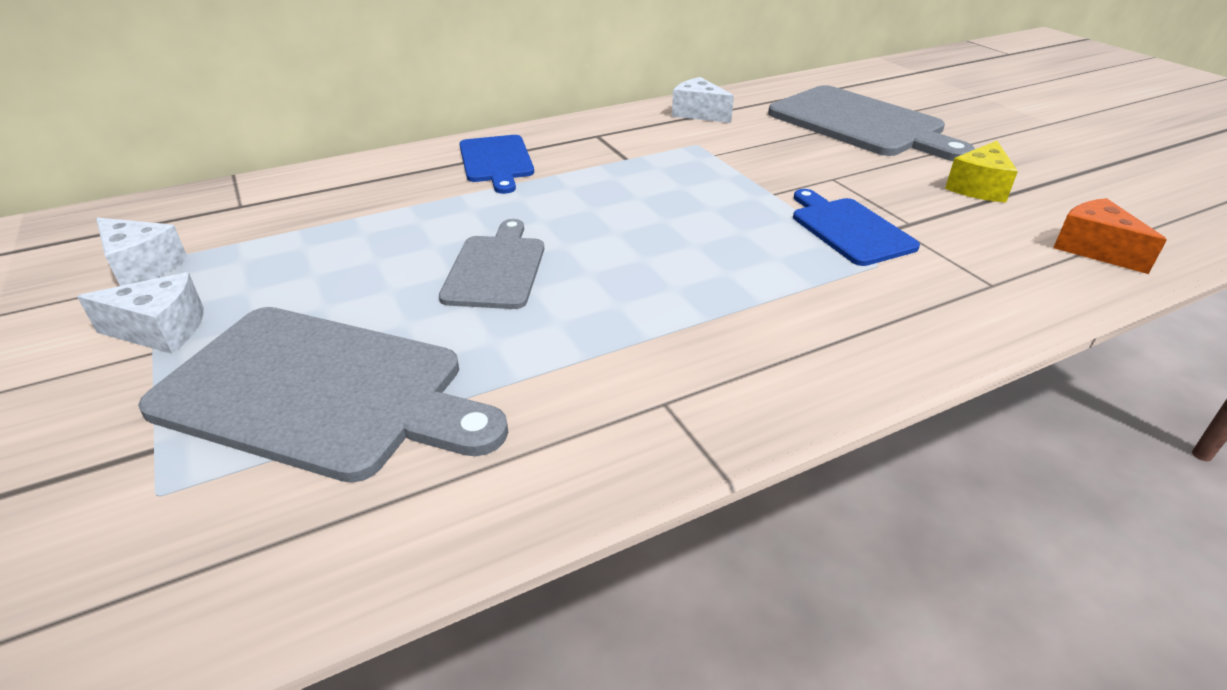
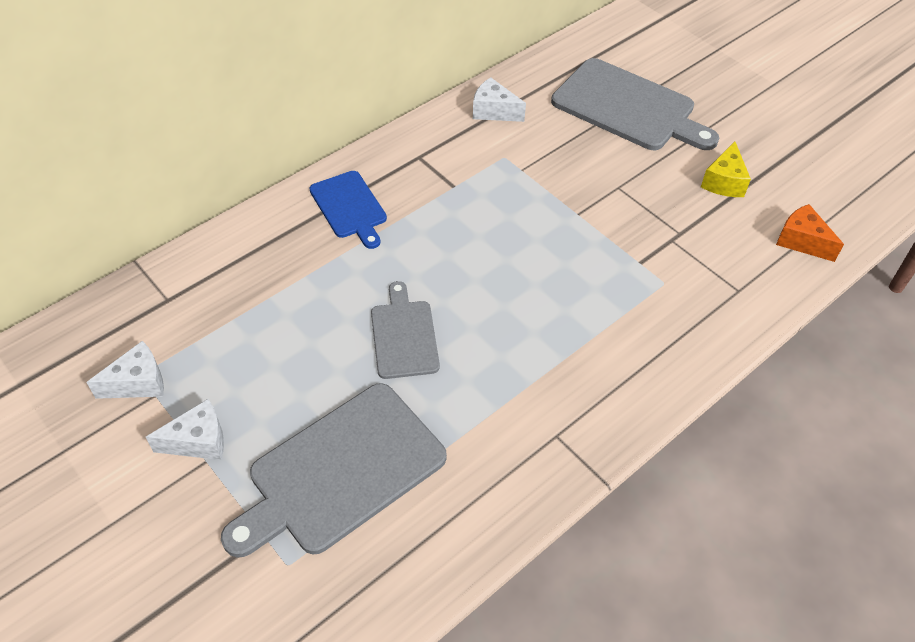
camera: 15 degrees left, 15 degrees up
(143, 267) = (138, 383): white cheese -> white cheese turned 45 degrees counterclockwise
(320, 392) = (341, 471): grey cutting board -> grey cutting board turned 135 degrees clockwise
(849, 229) = (639, 247): blue cutting board -> none

